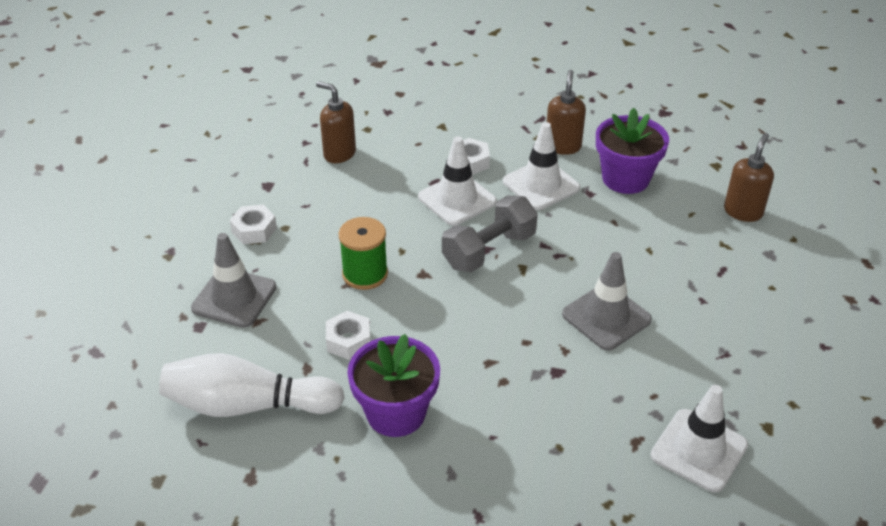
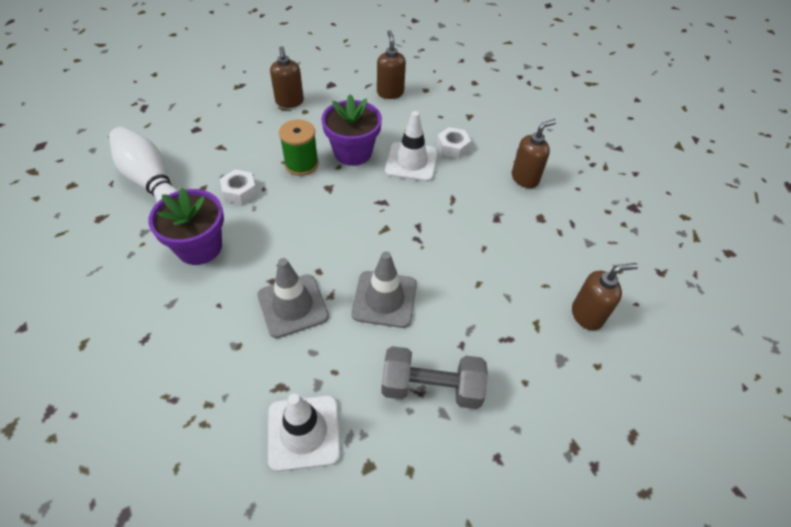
camera: 45 degrees right, 10 degrees up
(234, 298) = (229, 128): grey traffic cone -> grey traffic cone (293, 306)
(254, 230) = (289, 102): white nut -> brown soap dispenser
(489, 250) = (382, 204): grey dumbbell -> grey dumbbell (431, 387)
(541, 185) = (473, 191): white traffic cone -> none
(625, 178) = (535, 228): purple flower pot -> purple flower pot (353, 152)

